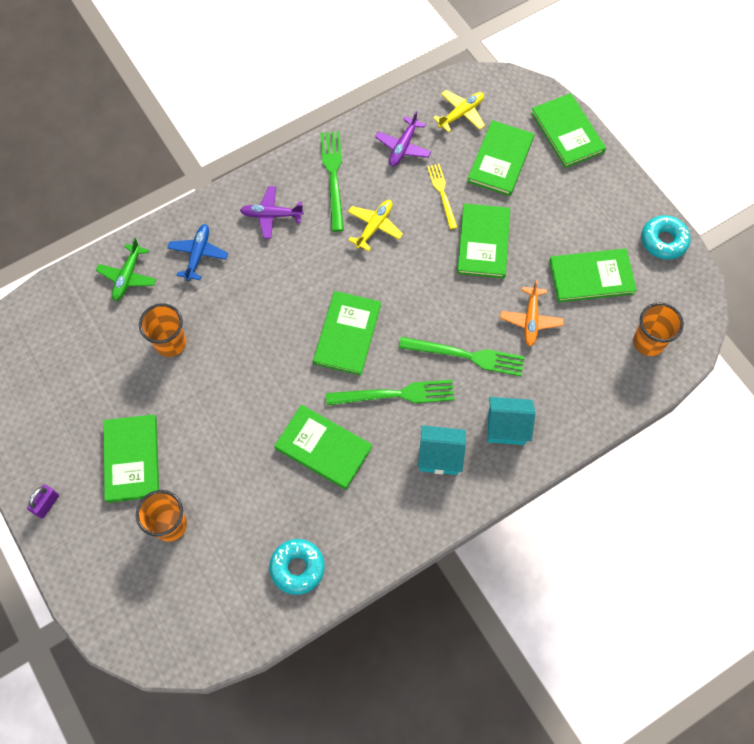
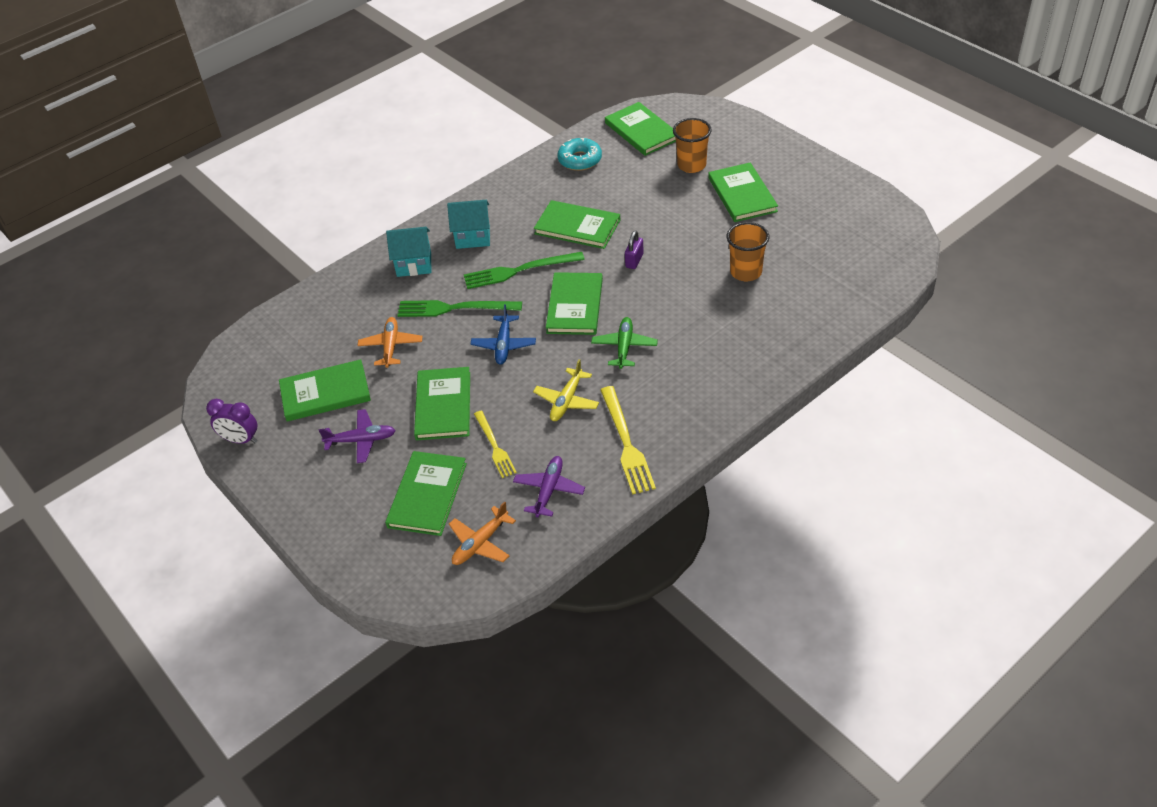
camera: 175 degrees right, 20 degrees down
(46, 504) = (799, 160): purple padlock -> purple padlock (634, 261)
(127, 277) = (815, 314): green plane -> green plane (624, 347)
(198, 254) = (751, 345): blue plane -> blue plane (504, 345)
(271, 215) = (685, 393): purple plane -> purple plane (361, 440)
(333, 176) = (626, 443): green fork -> yellow fork
(461, 113) = (480, 543): yellow plane -> orange plane
(567, 132) = (343, 542): green book -> green book (641, 131)
(648, 342) = (272, 347): orange cup -> none
(663, 241) = (240, 440): turquoise donut -> purple clock

